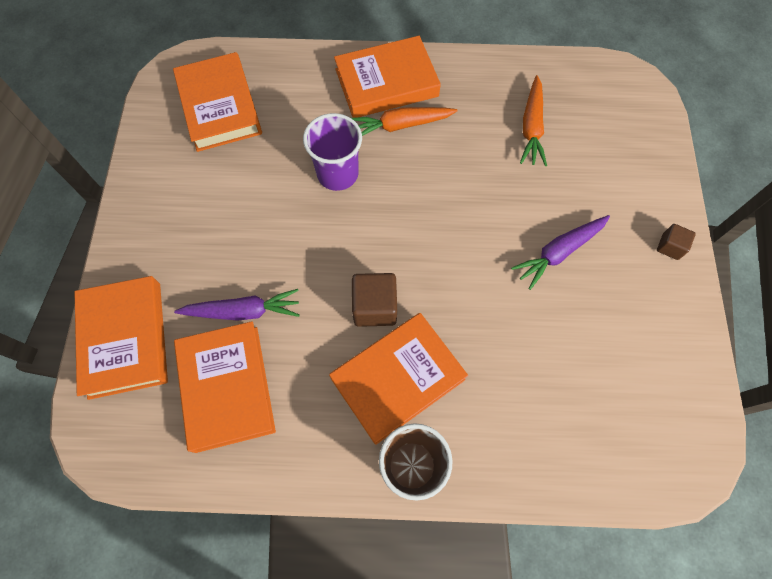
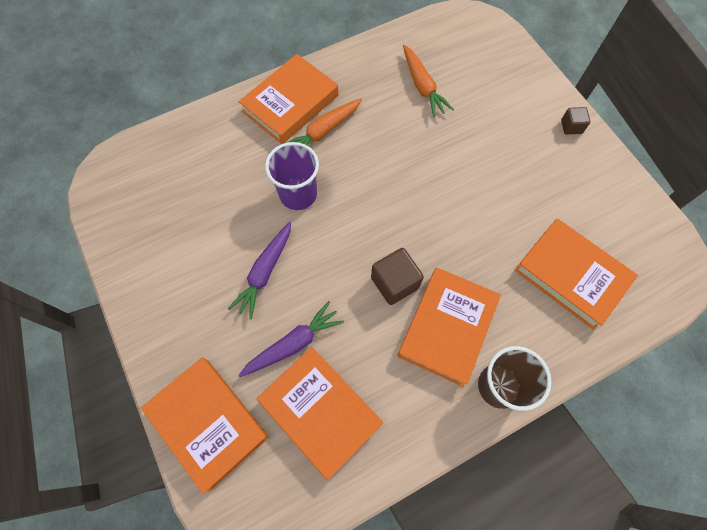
camera: 30 degrees left, 0 degrees up
(219, 107) = (163, 188): orange book -> orange book (570, 275)
(559, 252) = (500, 170): purple carrot -> purple carrot (265, 272)

